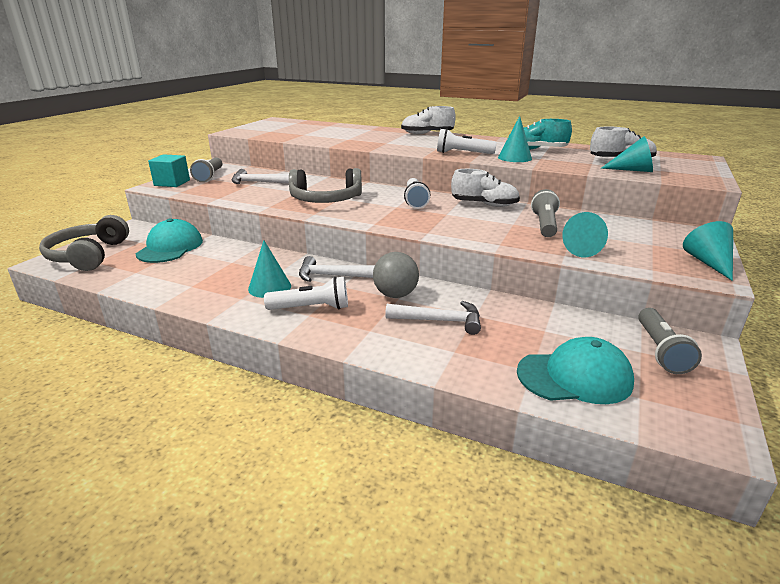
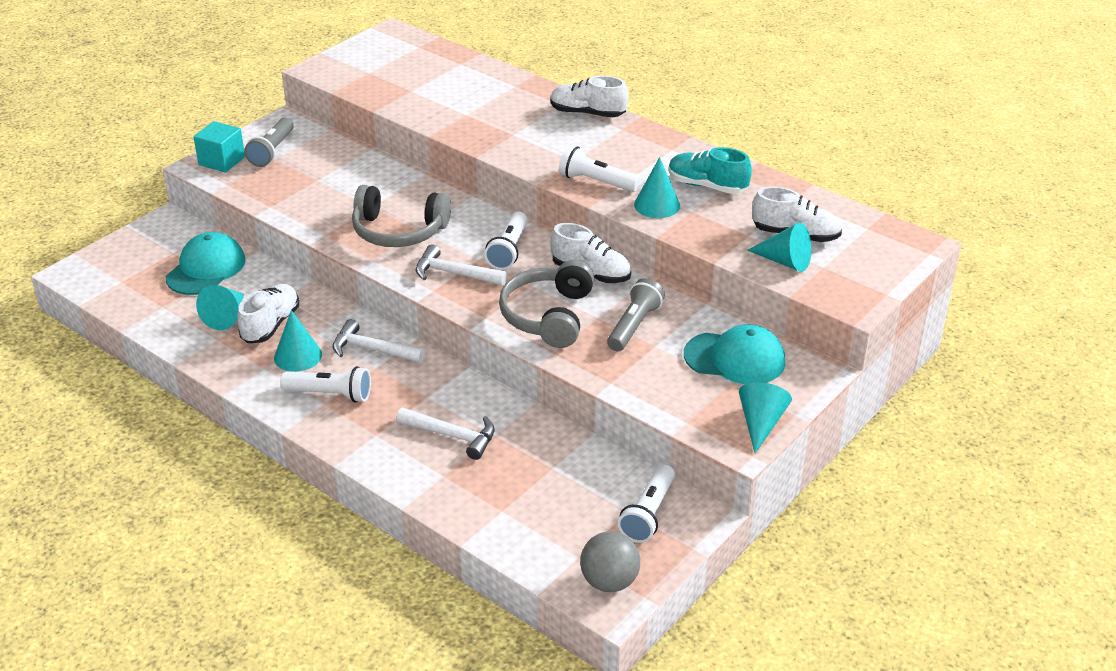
camera: 15 degrees right, 10 degrees up
(89, 255) = (115, 269): grey headphones -> grey headphones (549, 316)
(237, 272) = (271, 325): none -> white shoe
(259, 182) = (330, 176): white hammer -> white hammer (454, 273)
(395, 295) = (427, 391): grey ball -> grey ball (609, 582)
(574, 377) = (536, 525): turquoise cap -> turquoise cap (735, 358)
(577, 248) = (635, 374): turquoise cone -> turquoise cone (226, 316)
(660, 350) = (648, 513): grey flashlight -> white flashlight

